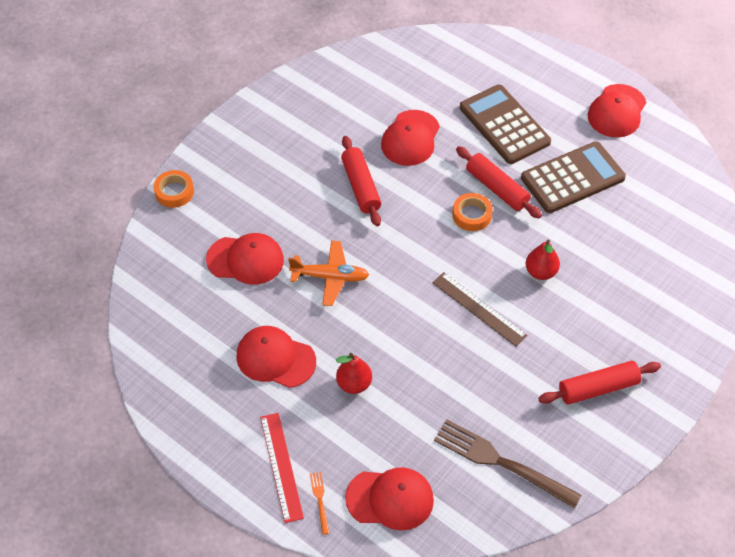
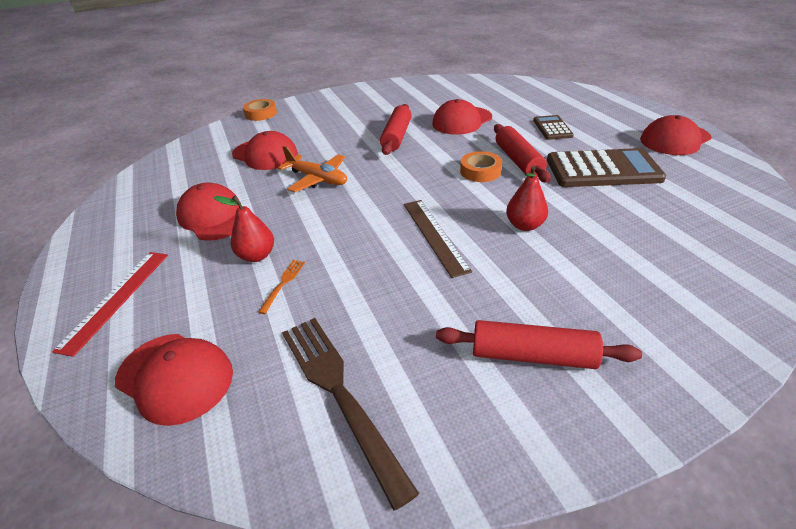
camera: 30 degrees right, 15 degrees down
(319, 499) = (110, 344): orange fork -> orange fork (283, 283)
(504, 125) = (552, 128): brown calculator -> brown calculator, size x0.54

